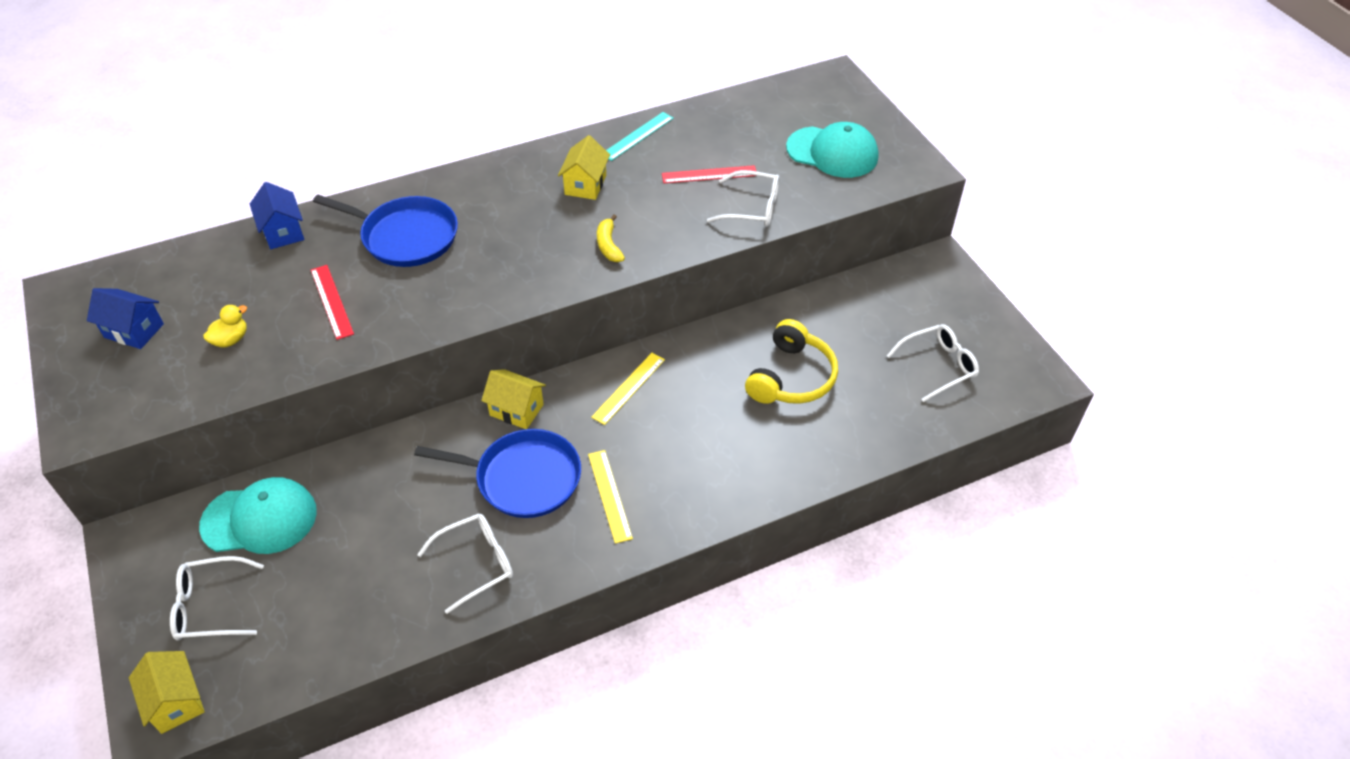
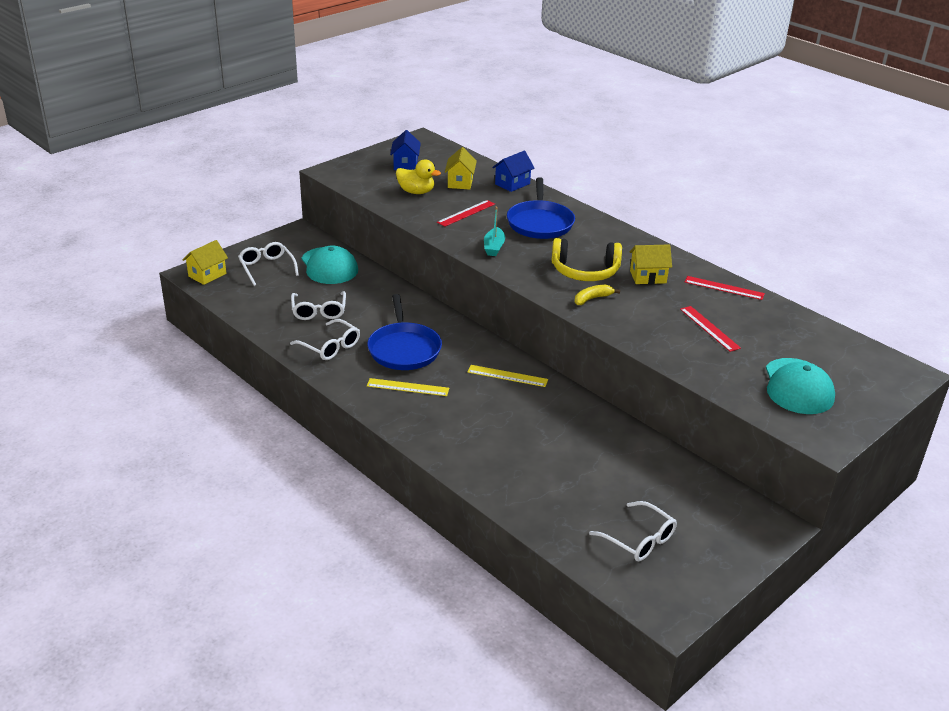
camera: 70 degrees right, 15 degrees down
(231, 339) = (416, 192): yellow duck -> yellow duck, size x1.50
(440, 298) = (494, 247): none -> turquoise boat
(516, 410) = (459, 333): yellow house -> yellow house (460, 182)
(610, 495) = (408, 387): yellow ruler -> yellow ruler turned 45 degrees clockwise
(637, 136) = (724, 288): turquoise ruler -> red ruler
(752, 208) = (688, 355): white glasses -> white glasses (319, 311)
(791, 377) = (569, 454): yellow headphones -> yellow headphones (585, 271)

